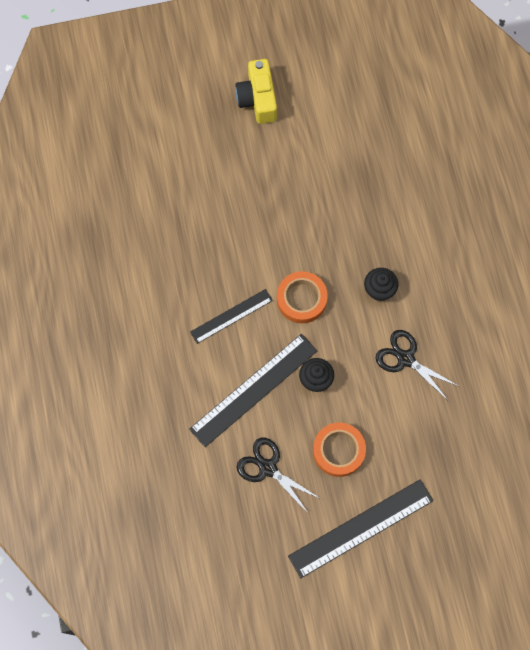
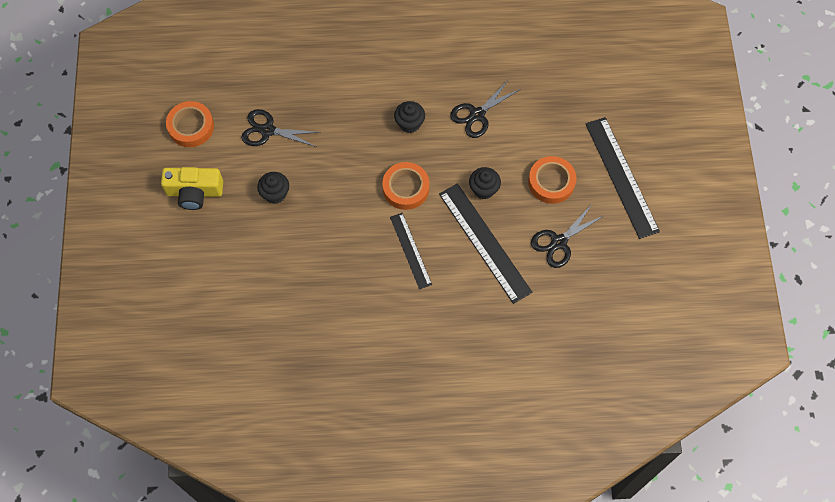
camera: 80 degrees left, 5 degrees down
(270, 173) = (275, 194): none -> black cupcake
(330, 79) = (191, 127): none -> orange tape
(341, 151) = (267, 130): none -> black scissors

